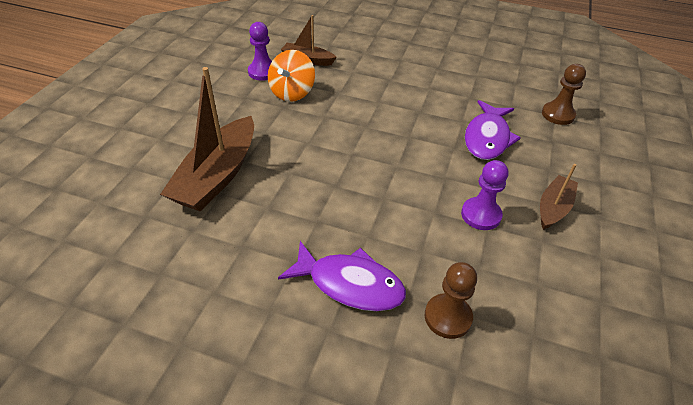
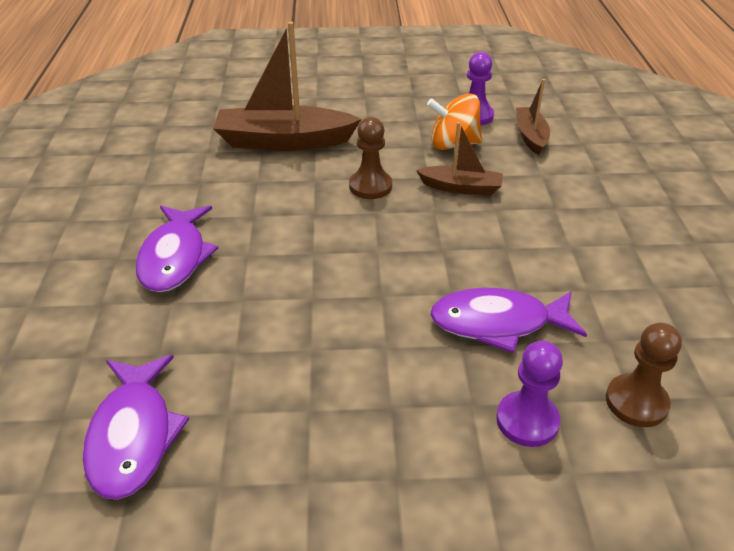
camera: 70 degrees right, 5 degrees down
(448, 317) = (152, 336): brown pawn -> brown pawn (370, 186)
(481, 215) = (327, 340): purple pawn -> purple pawn (527, 420)
(553, 208) = (384, 416): brown boat -> brown boat (461, 188)
(553, 345) = (133, 436): none -> purple fish

